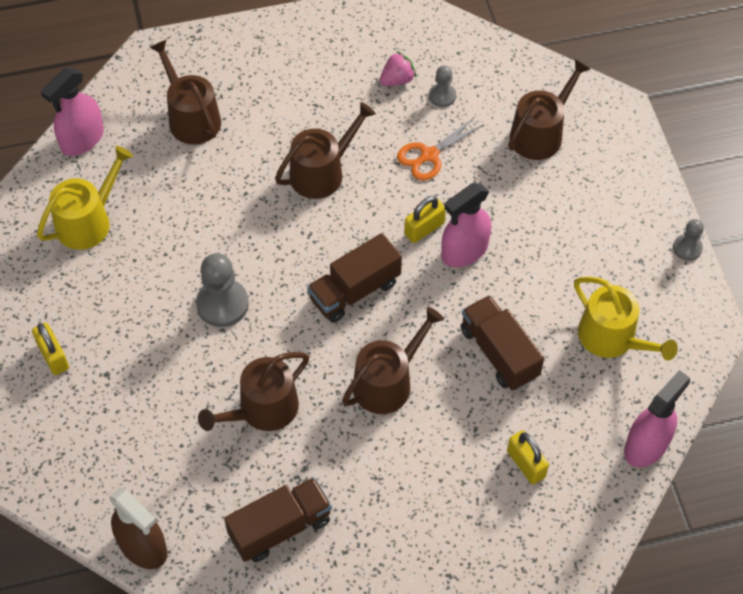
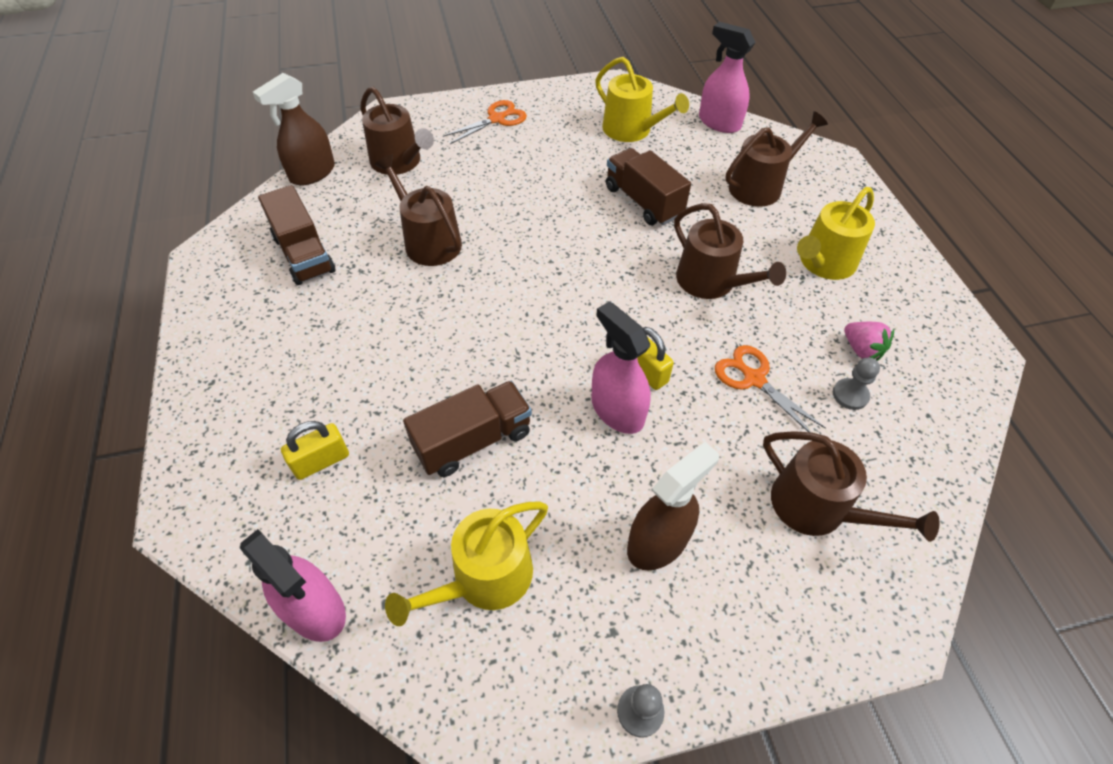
camera: 90 degrees right, 5 degrees down
(53, 356) = (497, 119): yellow padlock -> orange scissors
(222, 304) = (545, 212): grey pawn -> none
(299, 86) = (824, 263): none -> yellow watering can
(354, 291) = (560, 308): brown truck -> brown truck (643, 201)
(387, 382) = (446, 334): brown watering can -> brown watering can (399, 162)
(575, 231) = (658, 542): none -> brown spray bottle

